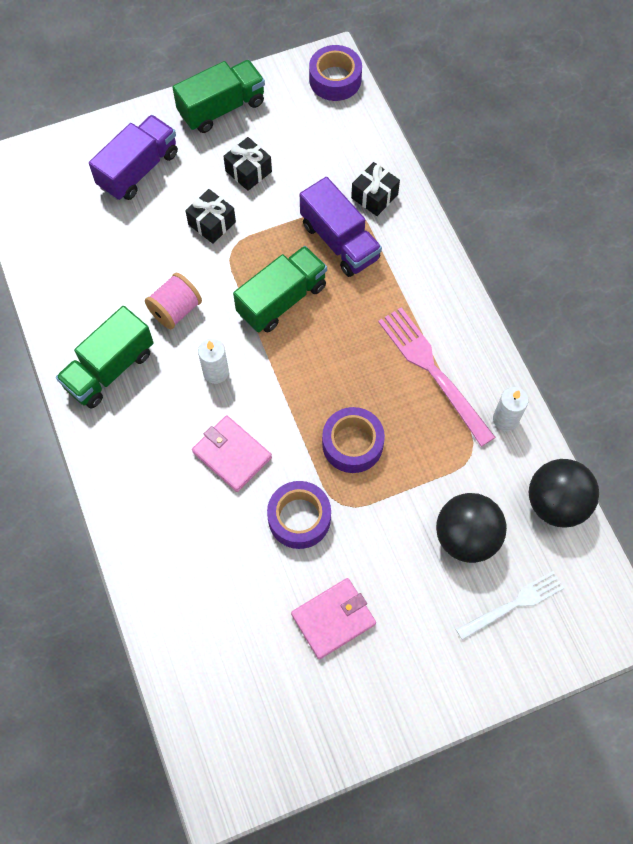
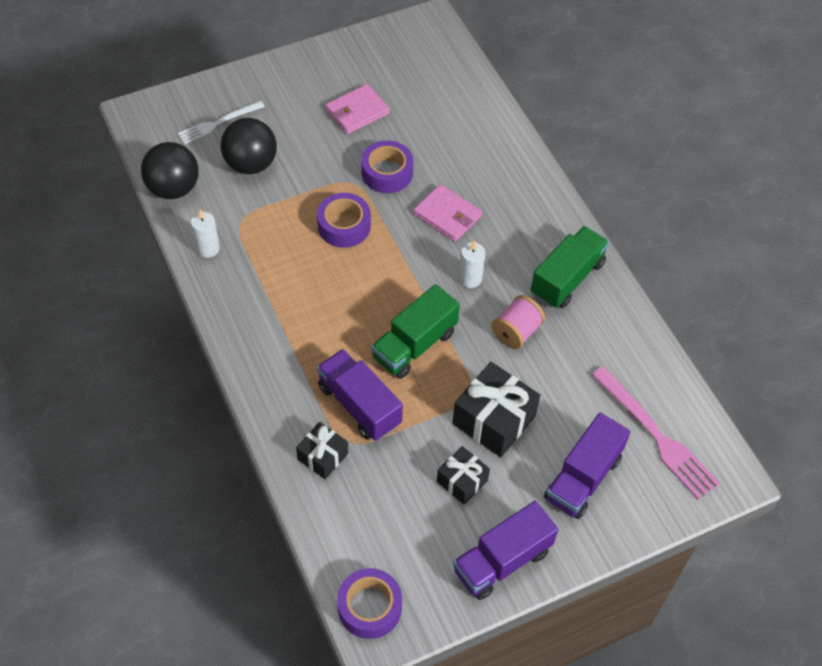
camera: 175 degrees right, 10 degrees down
(212, 223) = (494, 420): black gift -> black gift, size x1.69
(222, 108) = (502, 561): green truck -> purple truck
(433, 371) = (270, 285): pink fork -> pink fork (656, 436)

